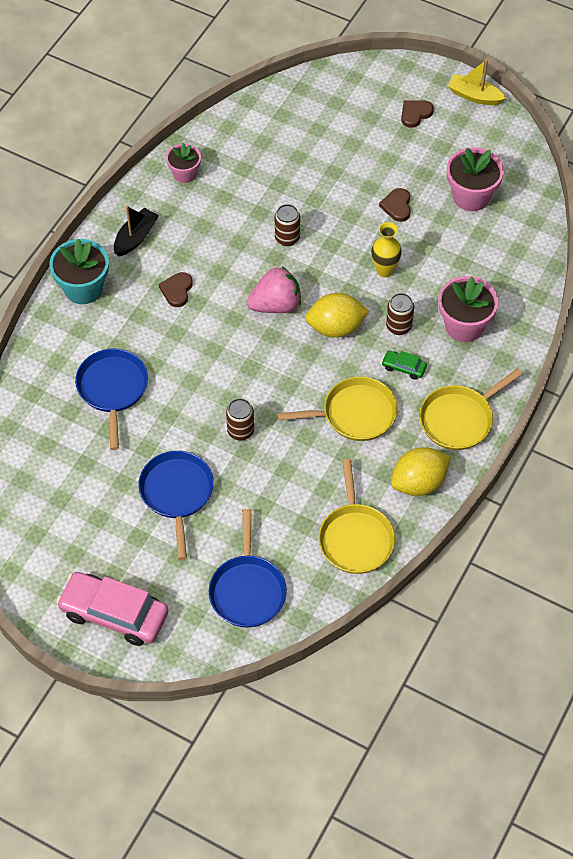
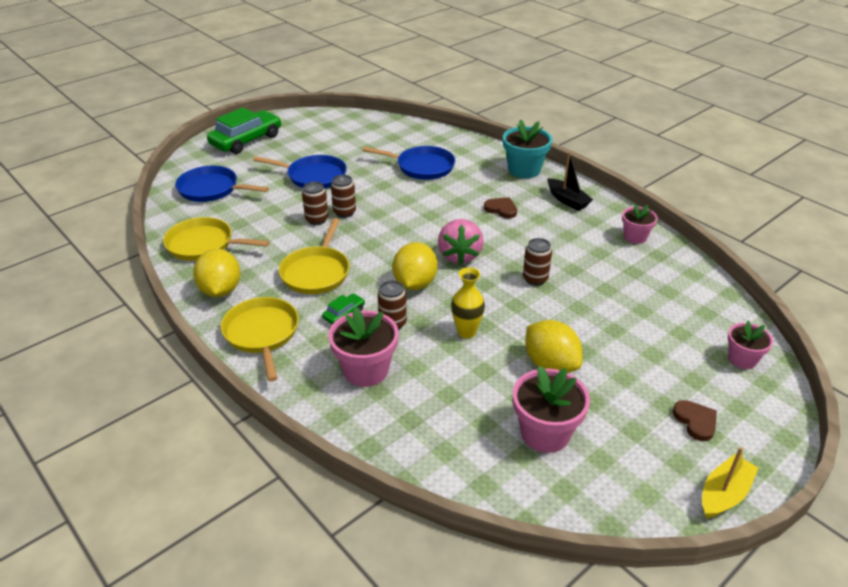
camera: 110 degrees right, 20 degrees down
(114, 613) = (246, 140): pink car -> green car
(265, 452) = (317, 219): none -> brown can
(332, 91) = (742, 359): none -> pink flower pot
(397, 206) = (550, 364): brown heart -> yellow lemon

